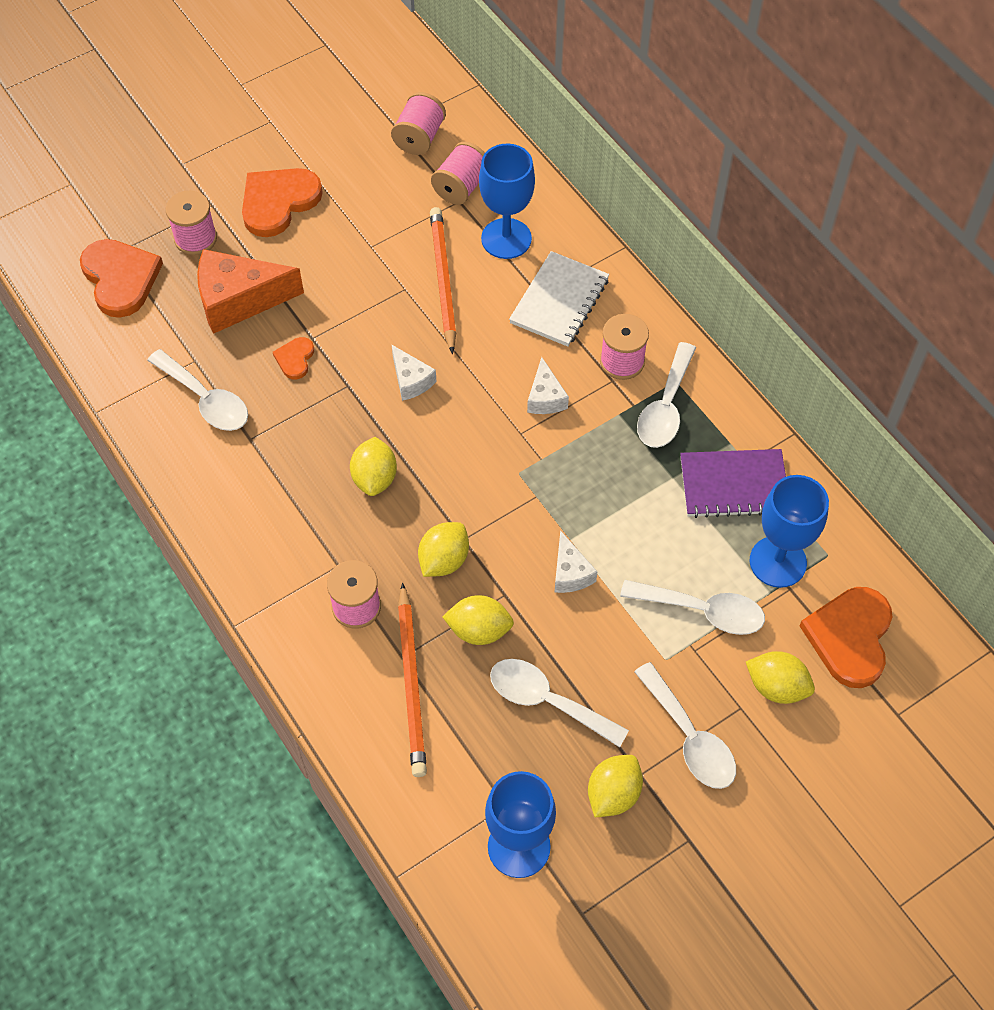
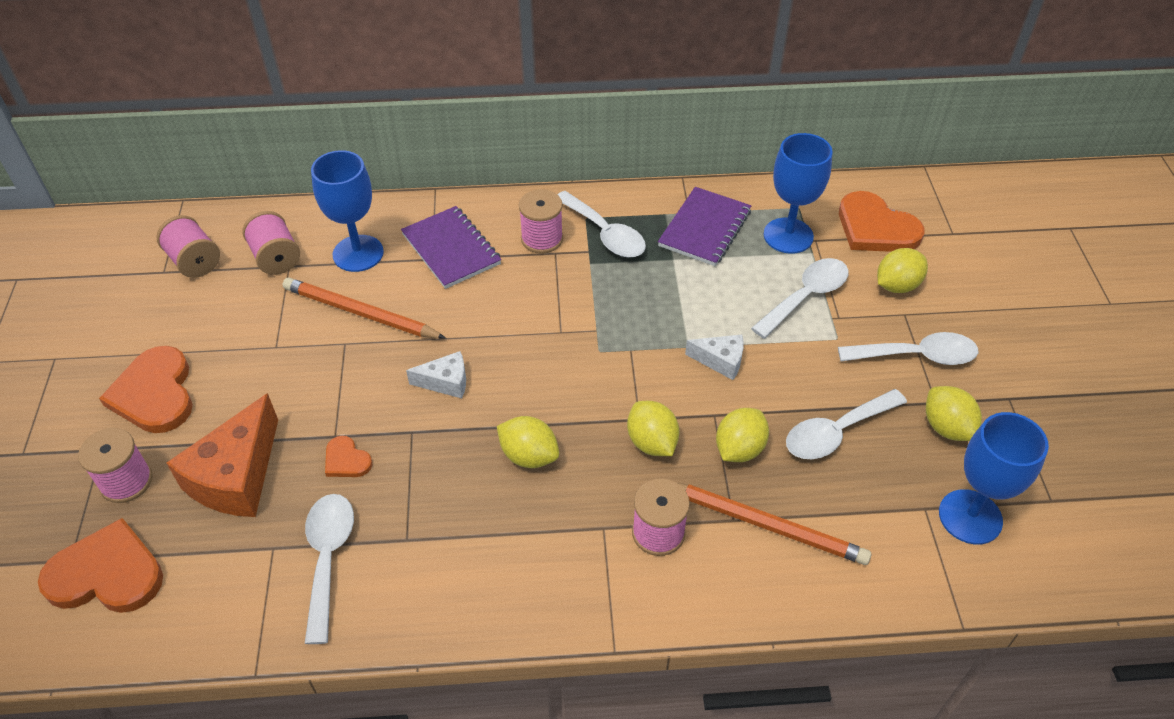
camera: 60 degrees left, 10 degrees down
(205, 399) = (328, 559): white spoon -> white spoon turned 75 degrees counterclockwise
(545, 397) = (538, 300): white cheese -> none
(559, 301) = (451, 249): white notebook -> purple notebook

